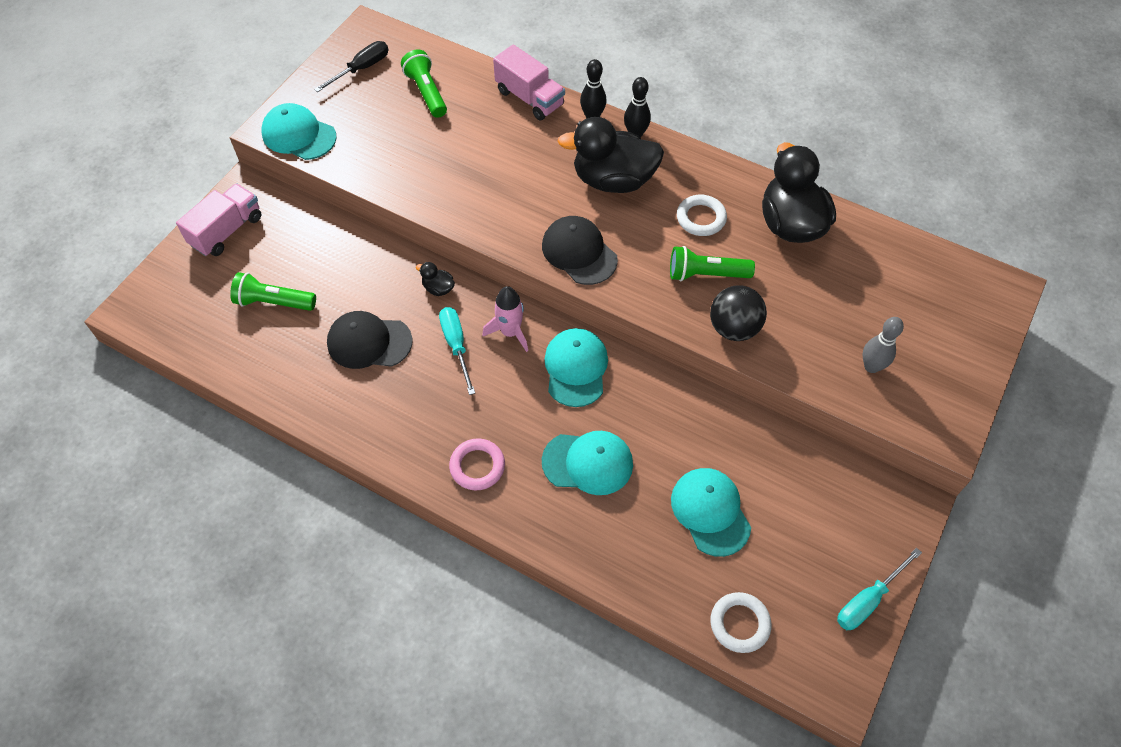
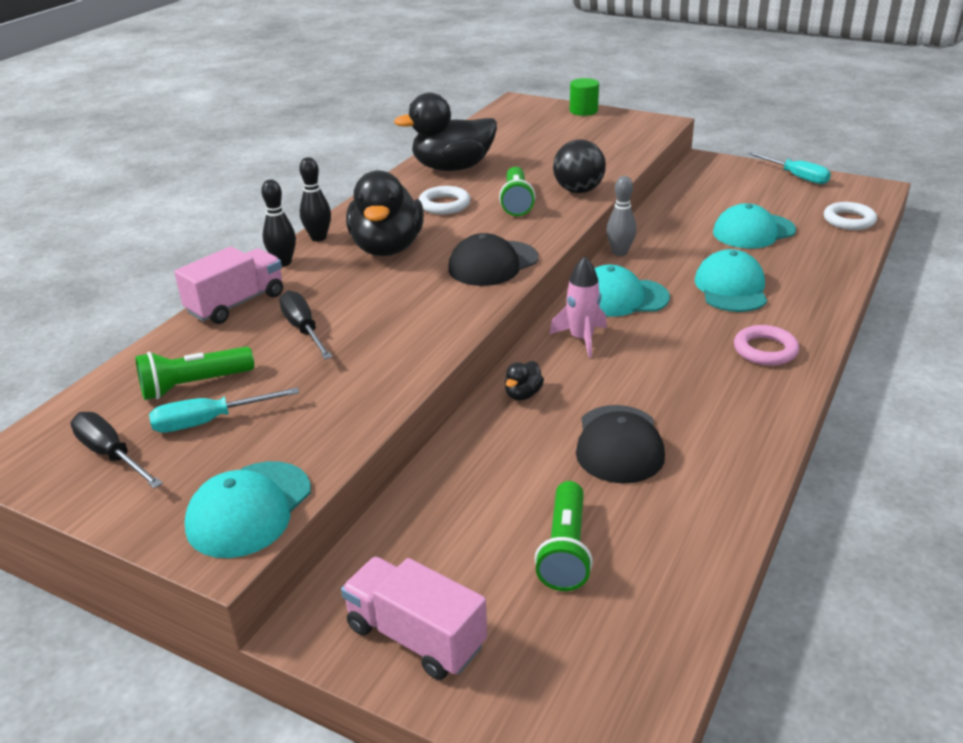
camera: 90 degrees left, 25 degrees down
(456, 345) = (608, 374): turquoise screwdriver -> turquoise screwdriver (209, 421)
(488, 139) = (303, 329): none -> black screwdriver
(871, 366) = (605, 143): grey bowling pin -> grey bowling pin (620, 252)
(980, 355) = (583, 111): none -> green cylinder

